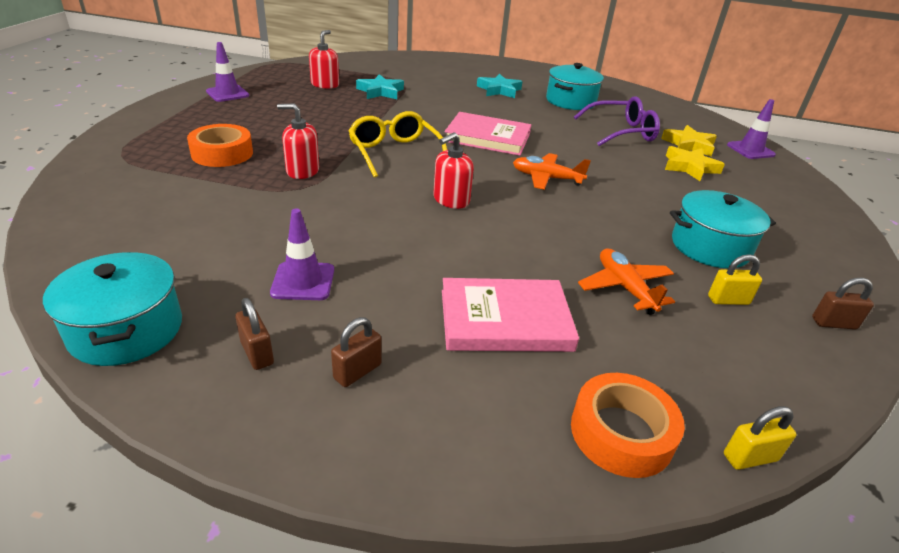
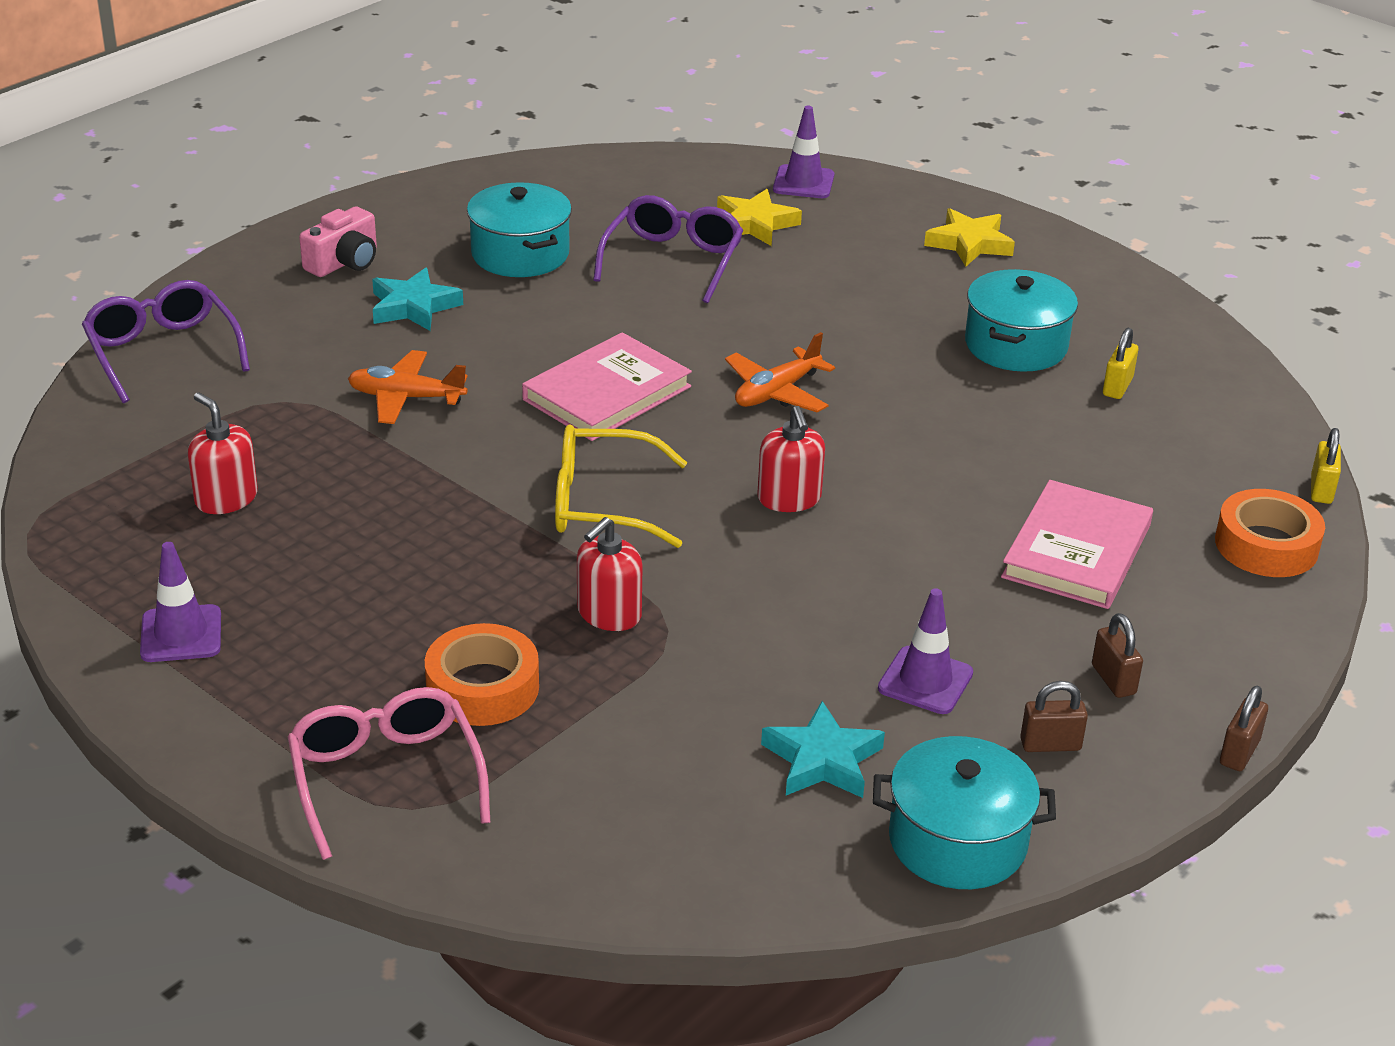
camera: 60 degrees left, 0 degrees up
(142, 146) = (385, 778): none -> pink glasses
(380, 91) = (317, 441): turquoise star -> turquoise star (822, 760)
(410, 60) = (163, 352): none -> purple glasses
(512, 74) = (344, 262): none -> pink camera
(625, 287) = (1061, 444): orange plane -> orange plane (406, 398)
(689, 167) = (820, 258): yellow star -> yellow star (969, 243)
(833, 323) = (1184, 343): brown padlock -> brown padlock (1239, 752)

